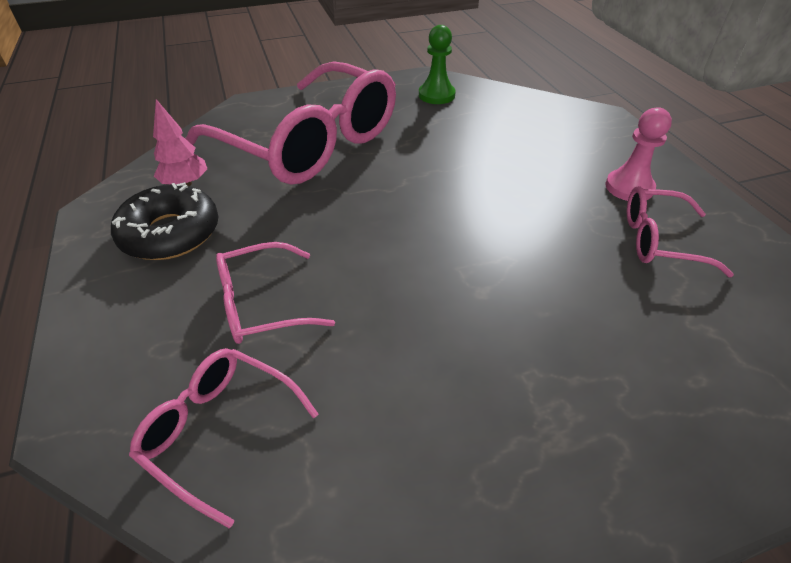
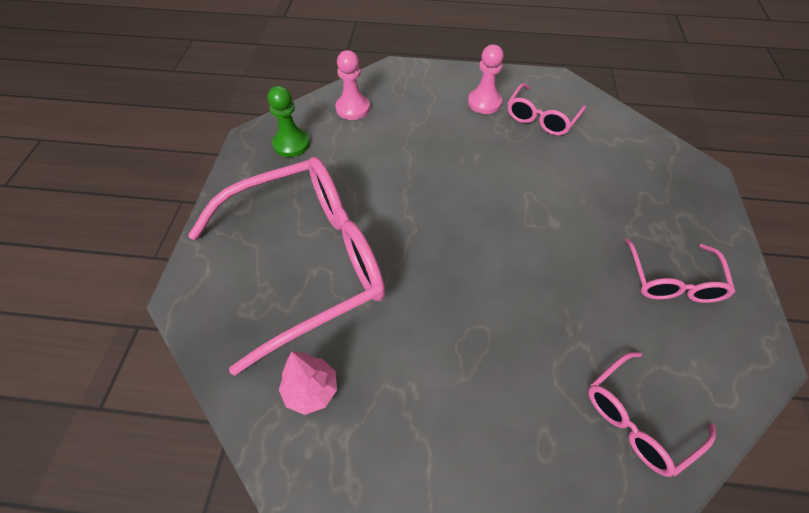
camera: 65 degrees left, 10 degrees up
(170, 233) = (391, 419): black donut -> none
(262, 304) = (519, 361): pink glasses -> pink glasses (672, 280)
(516, 110) = (353, 108): none -> pink pawn

